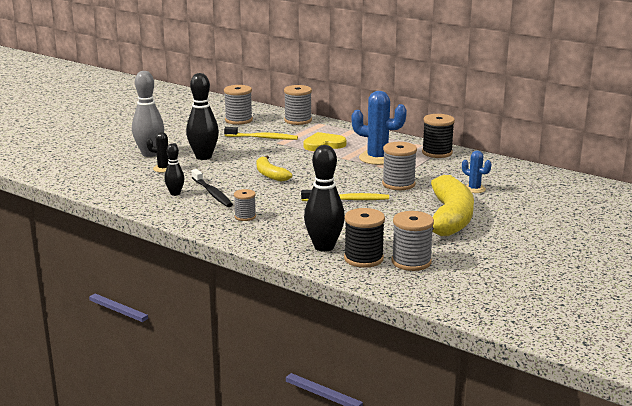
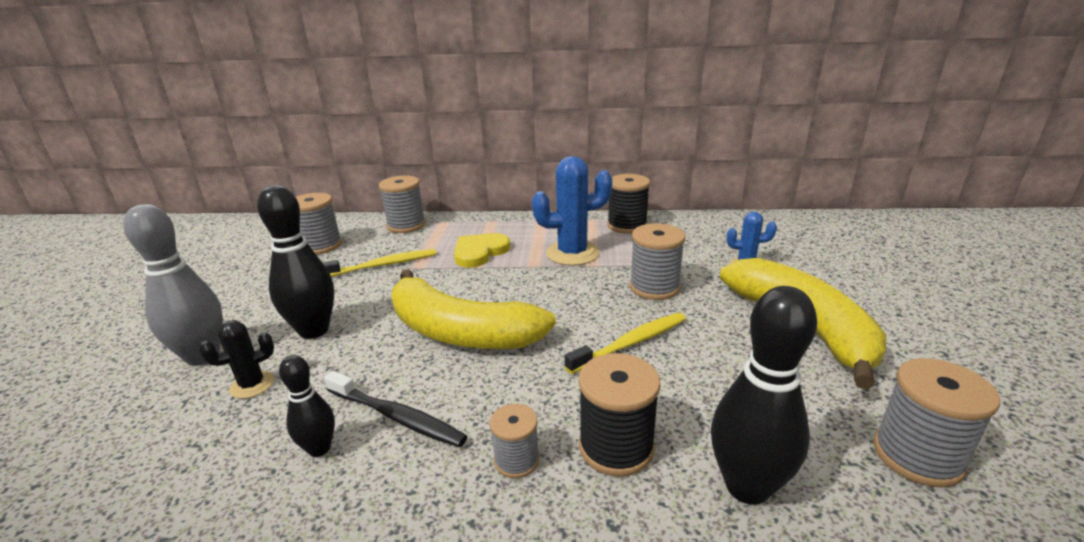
camera: 30 degrees left, 5 degrees up
(270, 175) = (460, 332): yellow banana -> yellow banana, size x1.92
(363, 259) = (848, 488): black spool -> black spool (616, 447)

